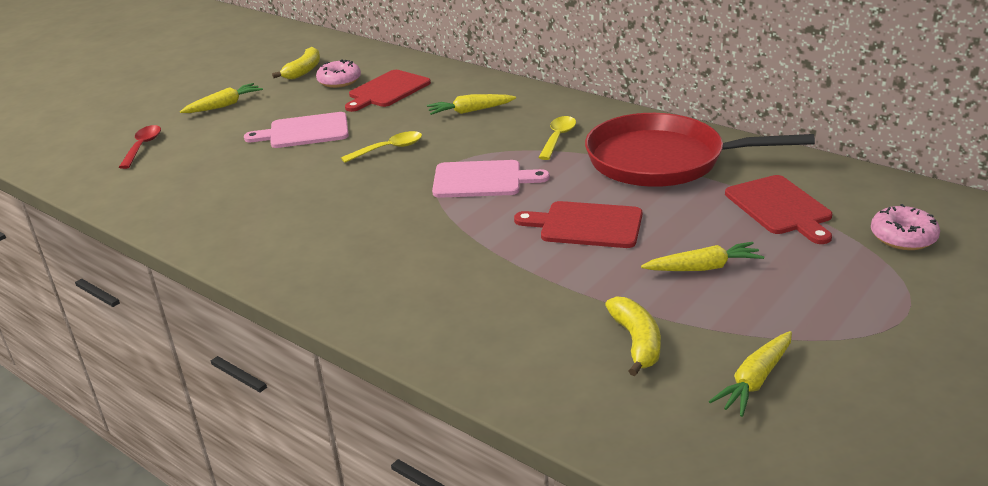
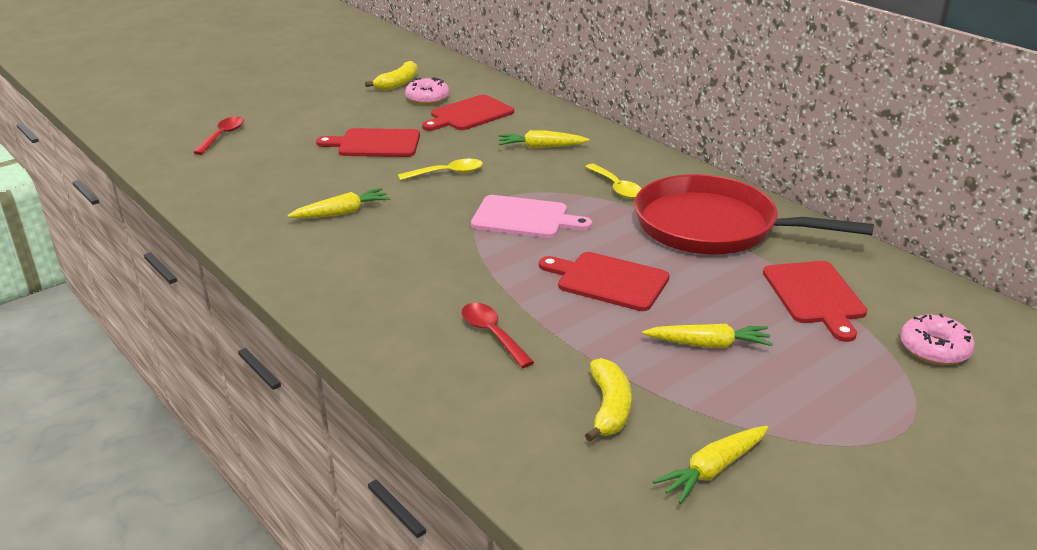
camera: 10 degrees right, 0 degrees up
(224, 105) = (311, 107): yellow carrot -> yellow carrot (342, 213)
(305, 131) = (375, 144): pink cutting board -> red cutting board
(496, 293) = (492, 334): none -> red spoon
(558, 138) = (616, 187): yellow spoon -> yellow spoon turned 120 degrees clockwise

